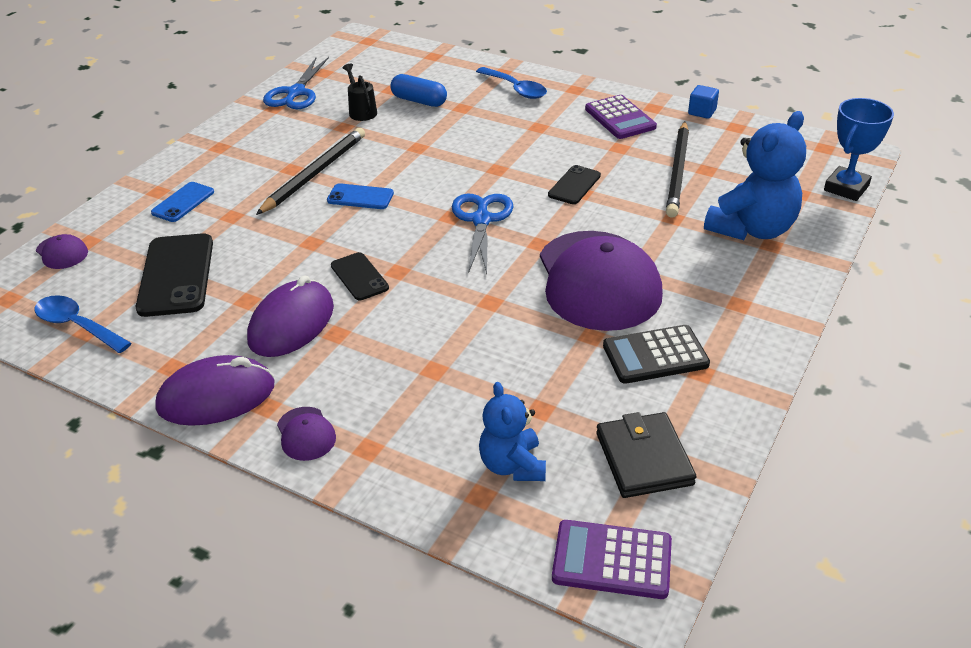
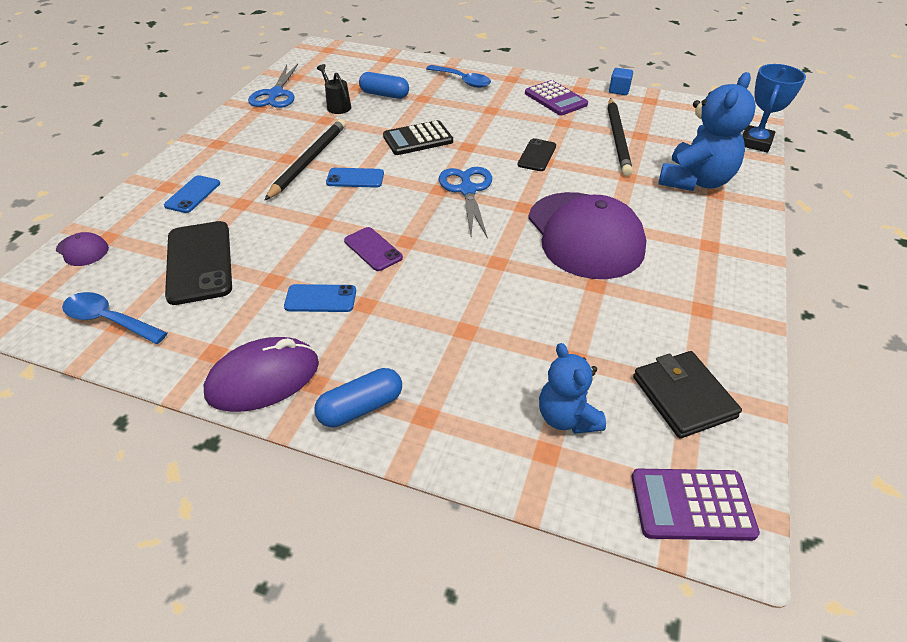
camera: 10 degrees left, 5 degrees up
(291, 323) = (320, 299): purple mouse -> blue phone
(306, 434) = (361, 407): purple cap -> blue capsule
(359, 277) = (373, 249): black phone -> purple phone
(655, 355) = (657, 298): black calculator -> black calculator (418, 139)

